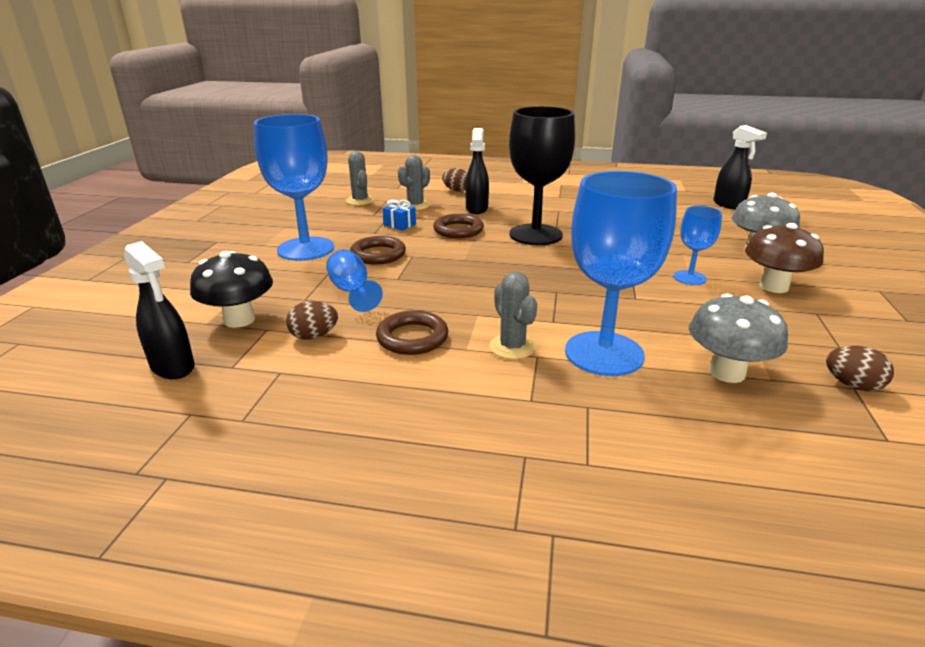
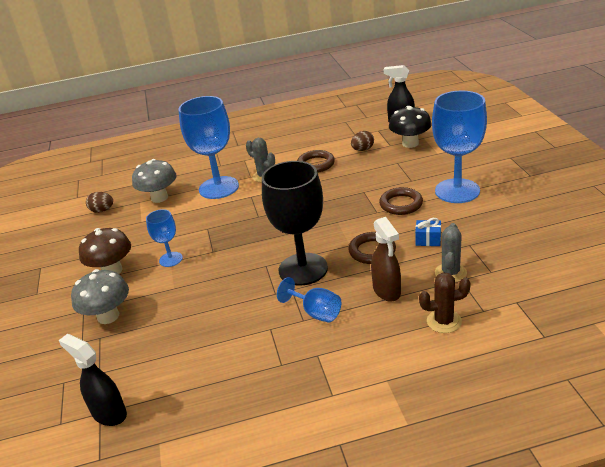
camera: 160 degrees right, 5 degrees up
(352, 291) = (378, 174): blue goblet -> blue goblet (316, 312)
(360, 201) = (513, 260): grey cactus -> none
(456, 190) = (444, 321): brown egg -> brown cactus
(477, 208) = (387, 291): black spray bottle -> brown spray bottle

